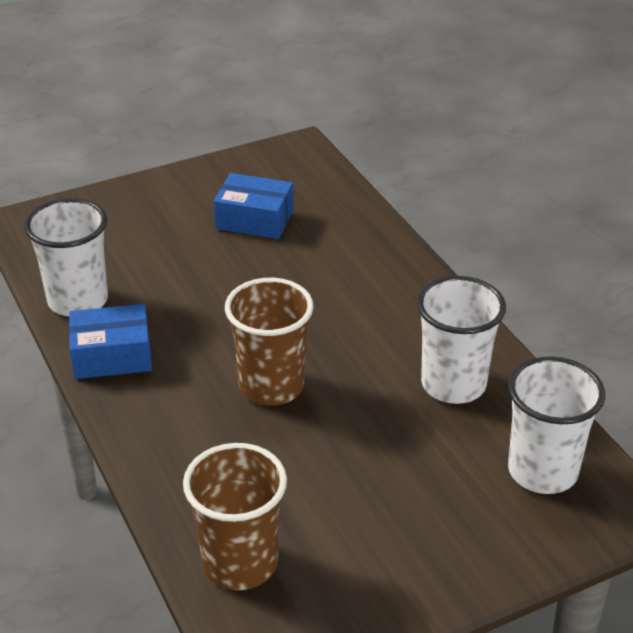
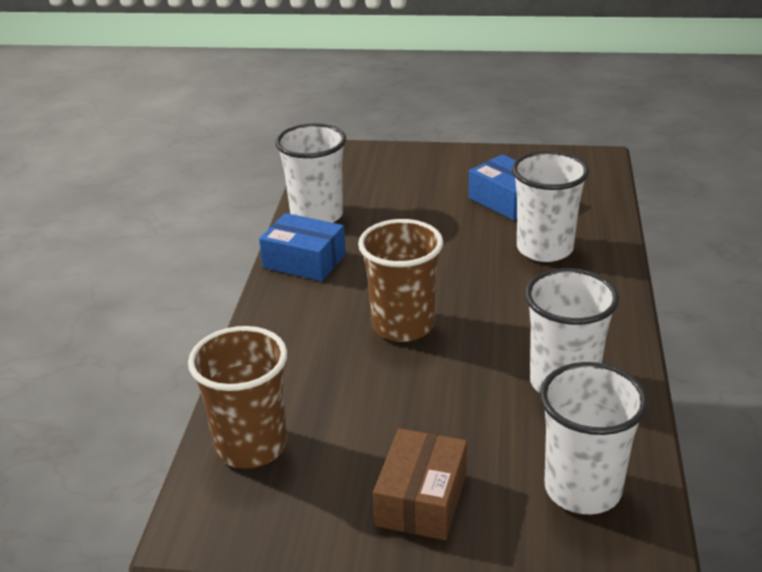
camera: 35 degrees right, 5 degrees down
(331, 260) = (544, 249): none -> white cup
(430, 539) = (421, 499): none -> brown box

